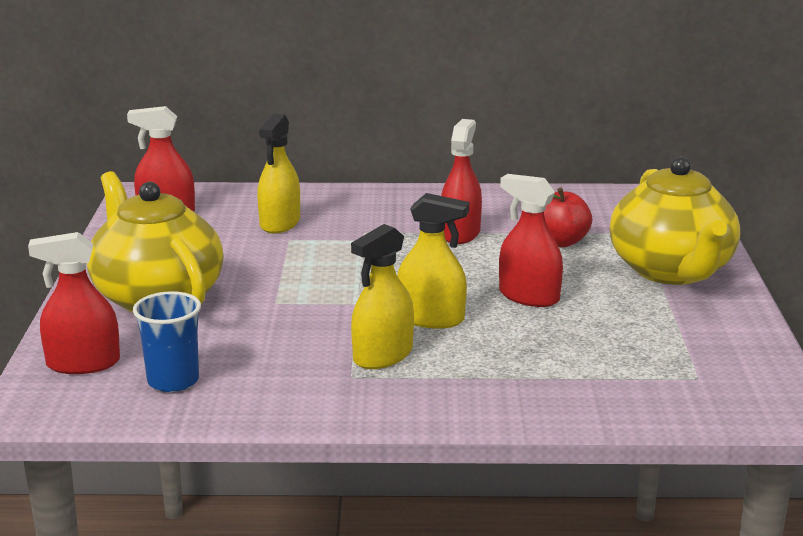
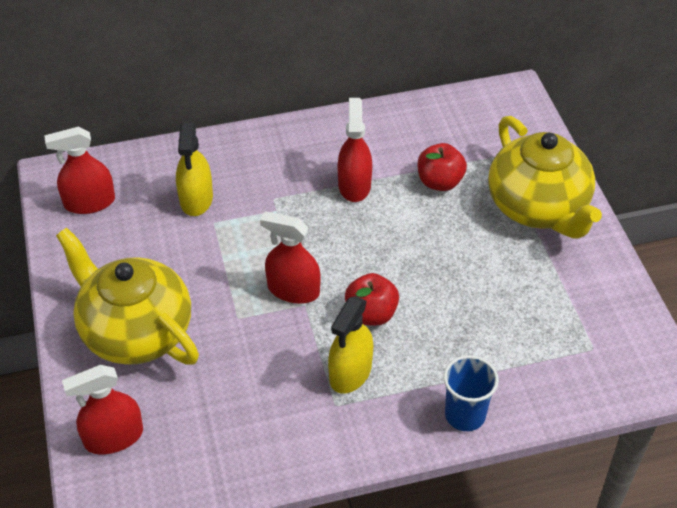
camera: 15 degrees left, 25 degrees up
(173, 381) = (197, 443): blue cup -> blue cup (465, 415)
(431, 319) = (371, 314): yellow spray bottle -> red apple
(529, 296) = (438, 266): red spray bottle -> red spray bottle (293, 290)

